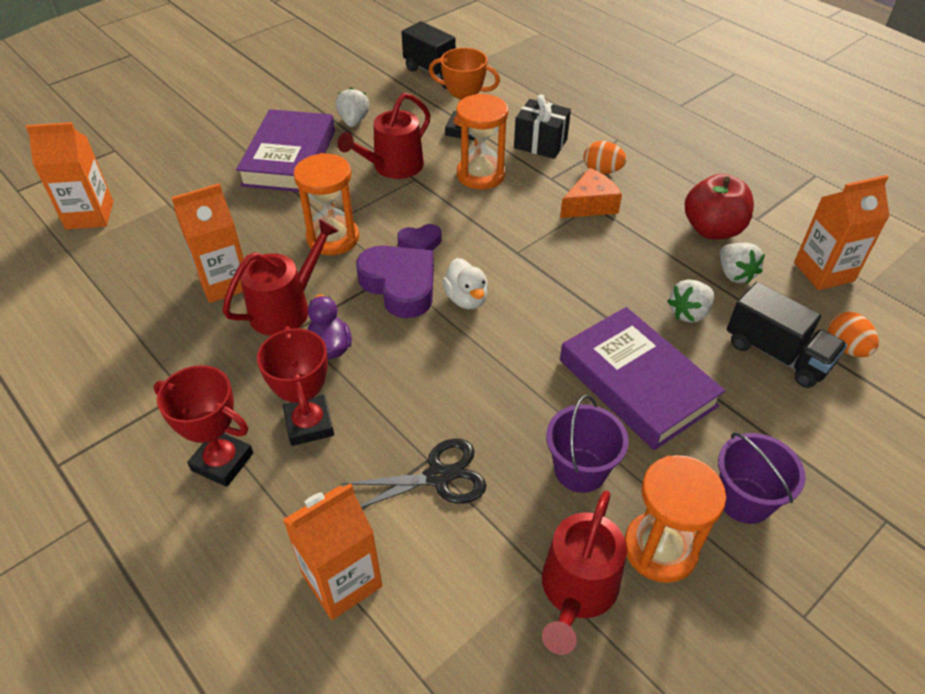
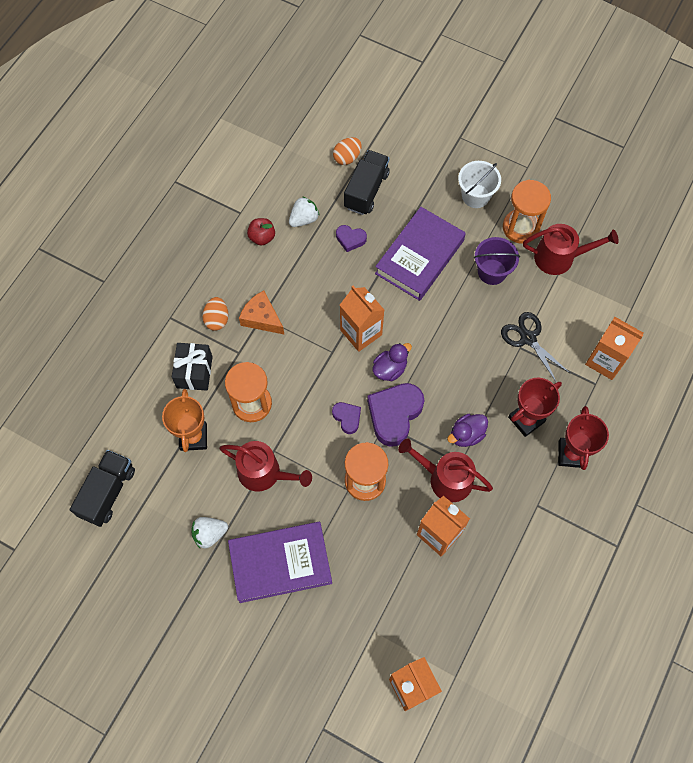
camera: 110 degrees left, 20 degrees up
(466, 299) = (390, 369): white duck -> purple duck
(689, 313) = (350, 239): white strawberry -> purple heart
(712, 229) = (262, 237): red apple -> red apple, size x0.59
(744, 500) = (475, 196): purple bucket -> white bucket
(824, 272) = (282, 171): orange carton -> orange carton (361, 332)

